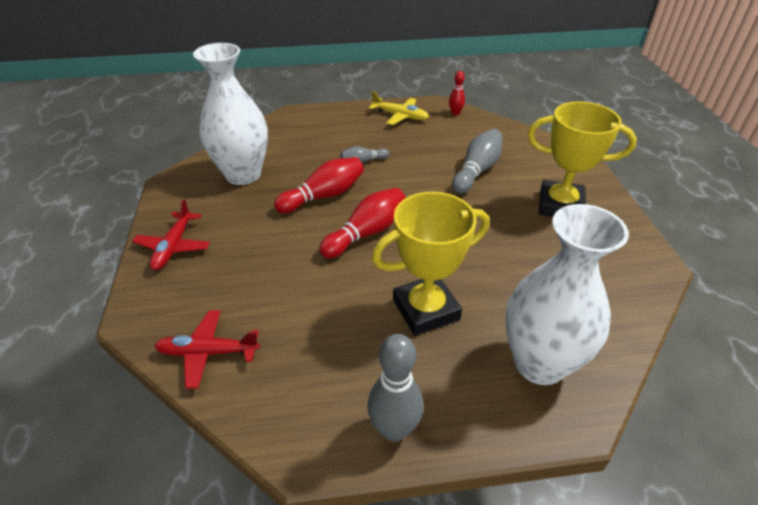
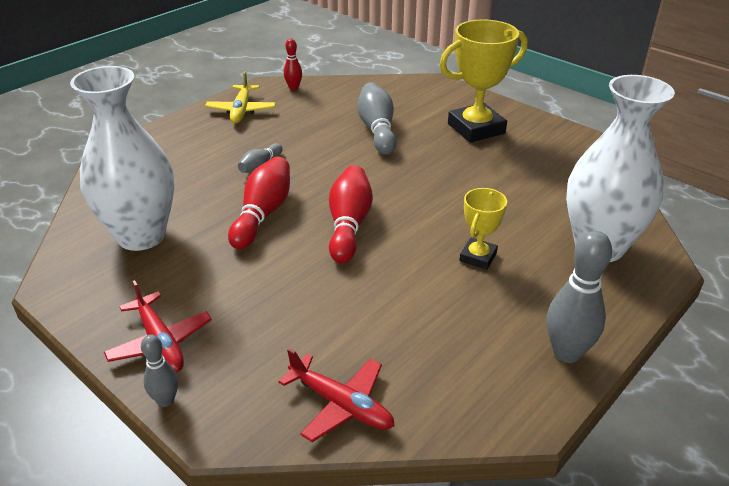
camera: 40 degrees left, 5 degrees down
(134, 284) = (166, 400): none -> grey bowling pin
(208, 352) = (341, 404): red plane -> red plane turned 105 degrees counterclockwise
(400, 116) = (241, 110): yellow plane -> yellow plane turned 105 degrees clockwise
(425, 309) = (478, 257): yellow trophy -> yellow trophy, size x0.54

